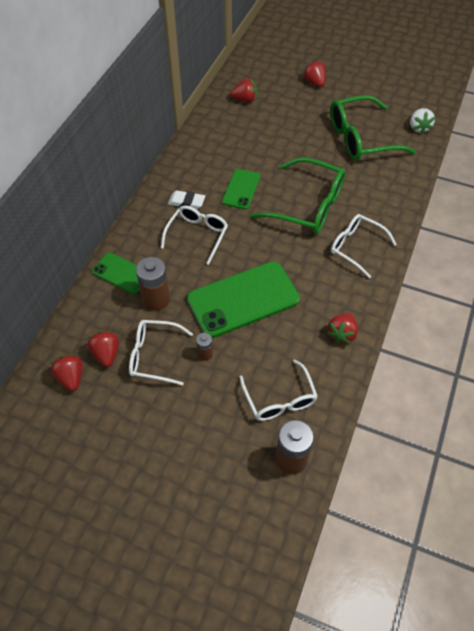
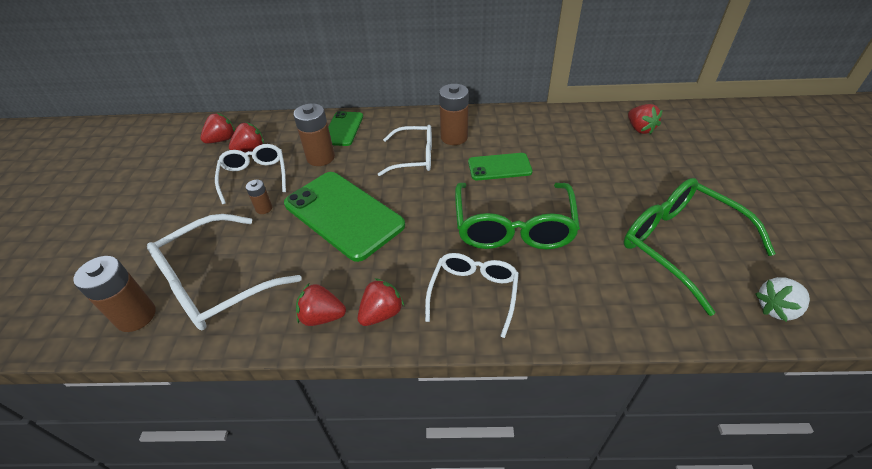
camera: 70 degrees right, 10 degrees down
(186, 202) = (454, 137): white eraser -> brown battery
(280, 399) = (215, 283): white glasses -> white glasses, size x1.57
(314, 82) = (736, 173): red strawberry -> red strawberry (381, 313)

